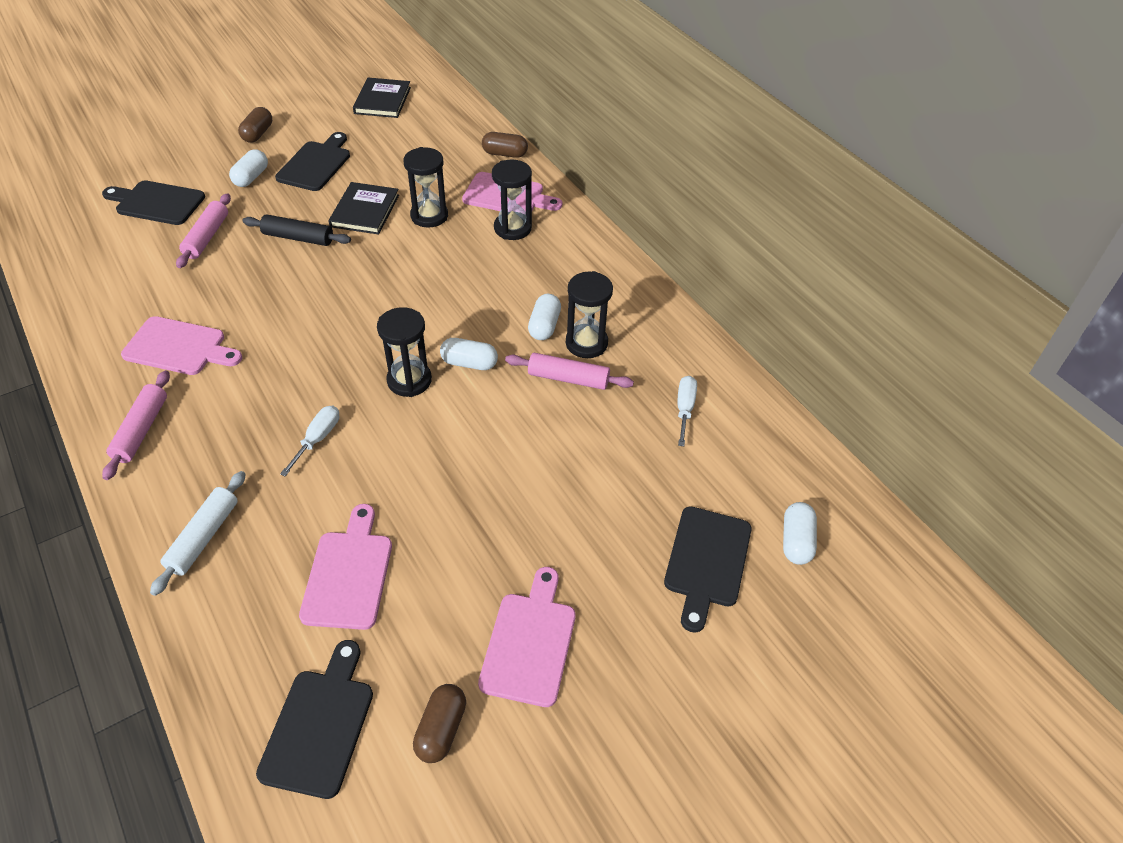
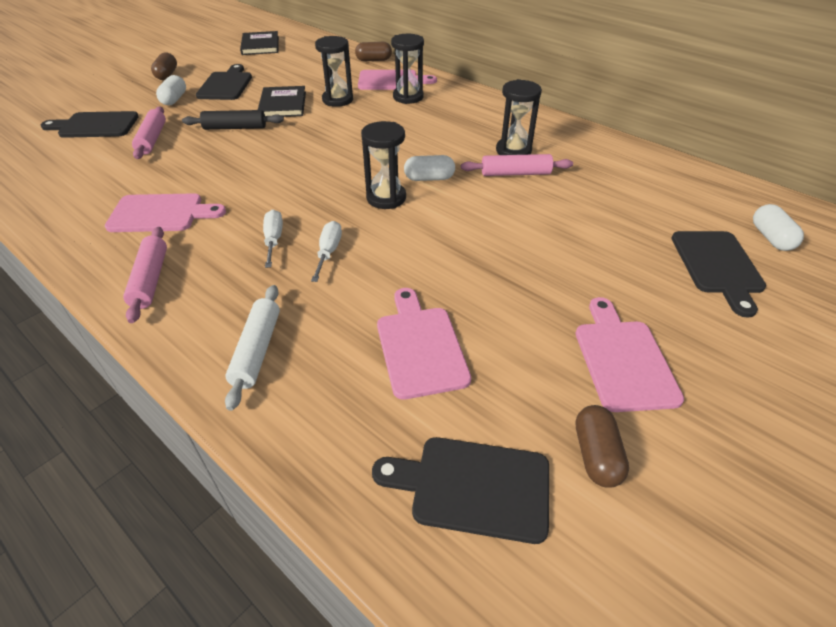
camera: 15 degrees left, 5 degrees down
(320, 725) = (473, 487): black cutting board -> black cutting board turned 75 degrees counterclockwise
(544, 326) = (473, 146): white capsule -> none
(684, 409) = (618, 175): white screwdriver -> white screwdriver (273, 240)

